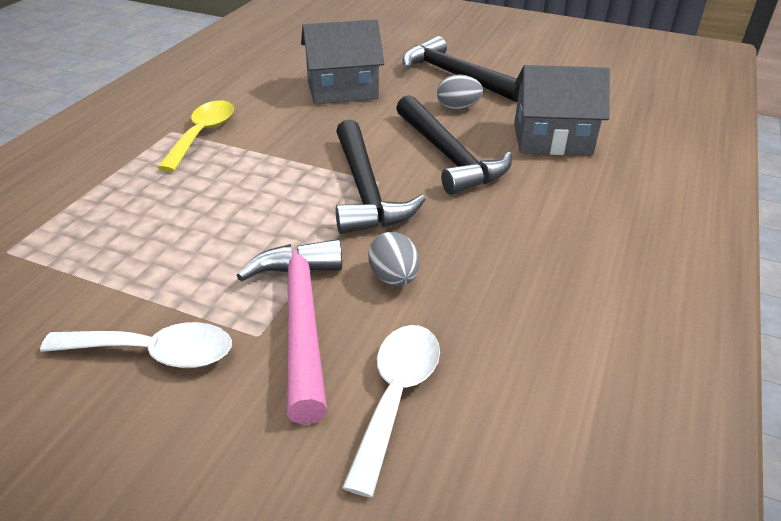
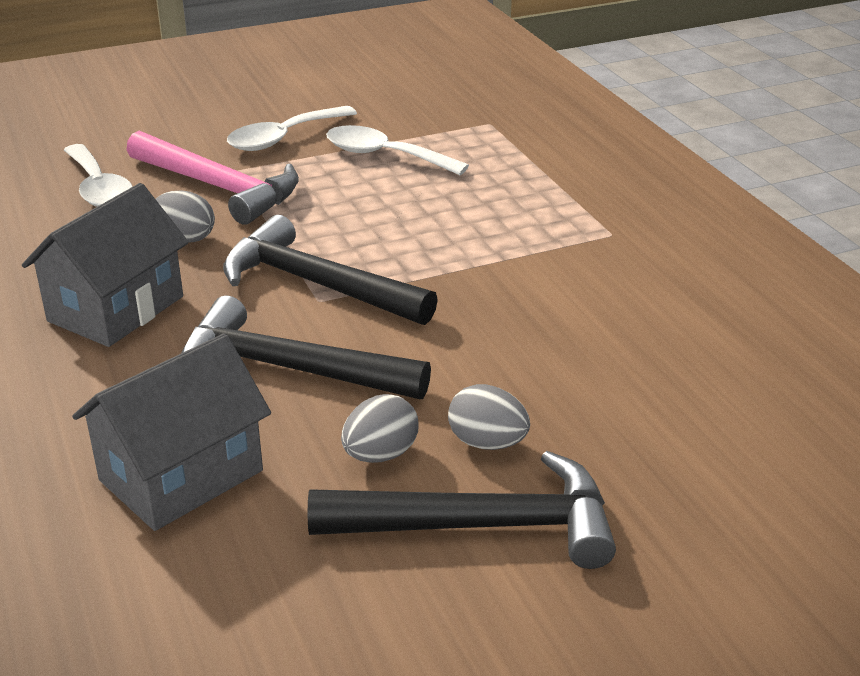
camera: 135 degrees right, 5 degrees down
(137, 268) = (385, 156): none -> white spoon
(202, 135) = (576, 246): yellow spoon -> none
(342, 90) = (572, 387): grey house -> grey house (116, 309)
(410, 92) = (487, 443): none -> grey egg

